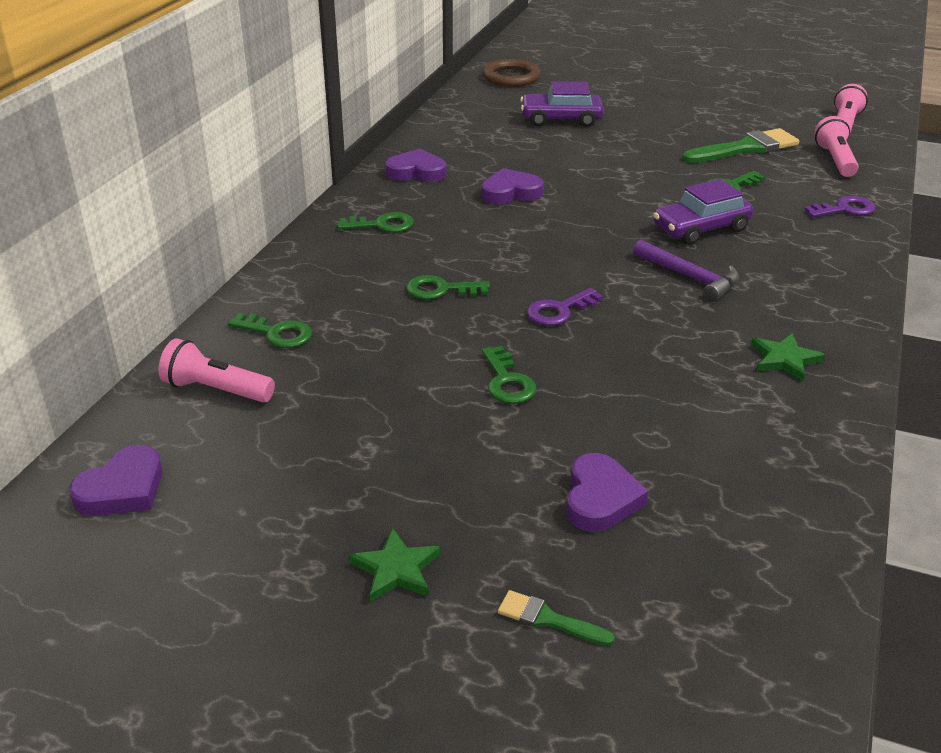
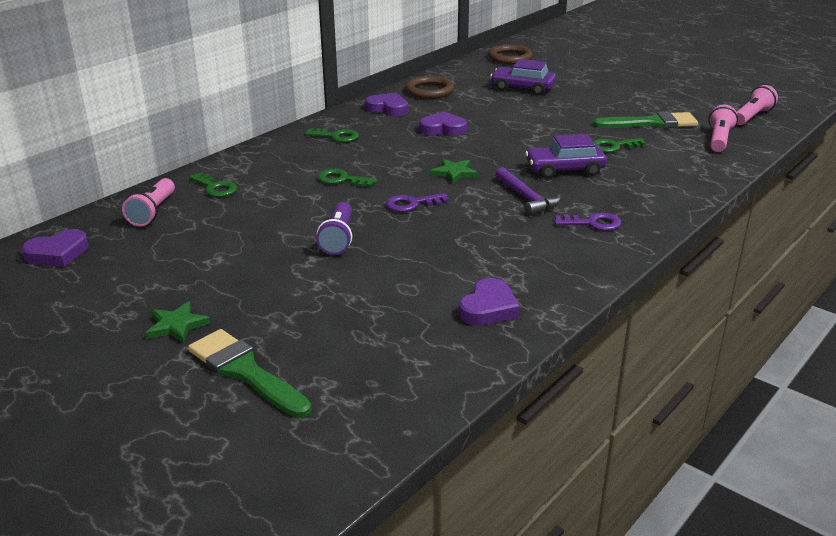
camera: 20 degrees right, 5 degrees down
(216, 390) = (153, 212): pink flashlight -> pink flashlight turned 120 degrees counterclockwise
(449, 138) = (429, 91): none -> brown ring
(507, 381) = (338, 238): green key -> purple flashlight
(548, 619) = (245, 371): green brush -> green brush, size x2.01
(600, 499) = (339, 315): purple heart -> purple heart (488, 308)
(784, 359) = (550, 259): green star -> green star (454, 173)
(845, 209) = (694, 173): purple key -> purple key (593, 223)

